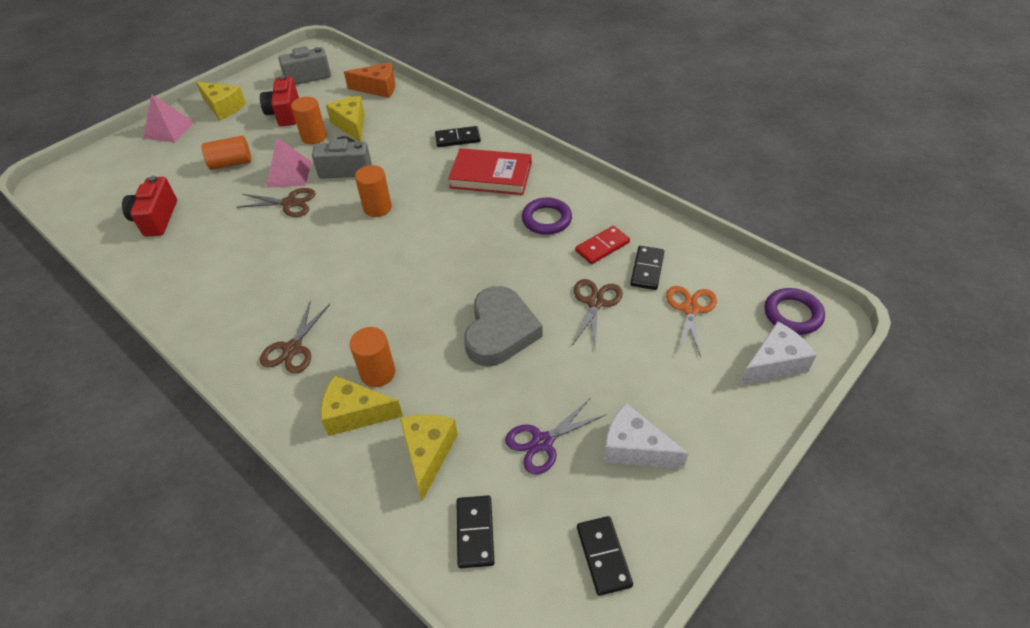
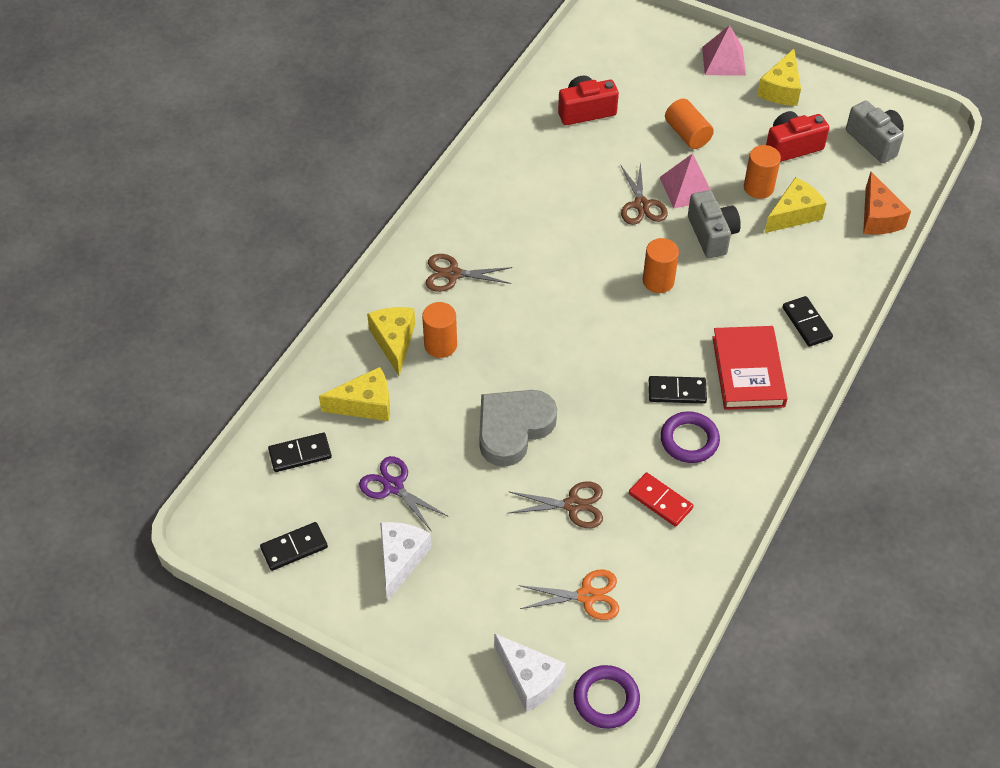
camera: 75 degrees right, 5 degrees up
(500, 331) = (513, 429): grey heart -> grey heart turned 135 degrees clockwise
(647, 269) = (636, 549): black domino -> black domino (677, 392)

